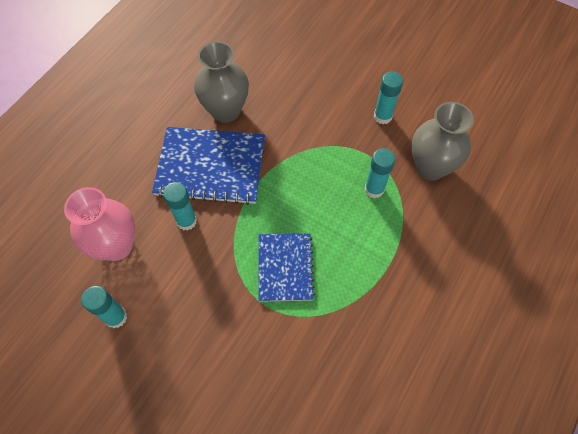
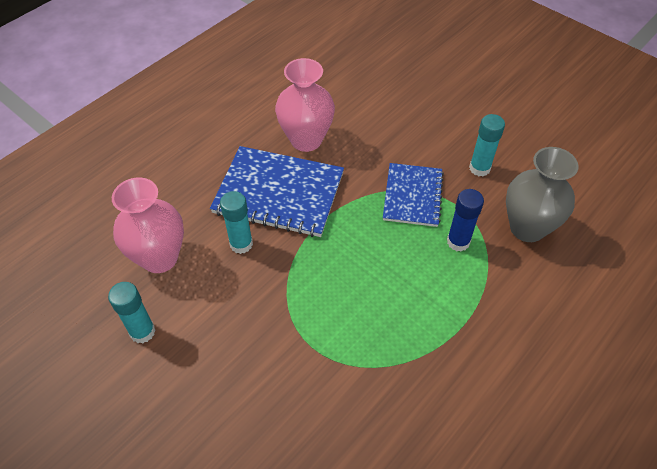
camera: 10 degrees right, 10 degrees down
(225, 110) = (306, 140): grey vase -> pink vase
(285, 267) = (341, 309): blue notebook -> blue notebook (412, 196)
(374, 189) = (458, 242): turquoise glue stick -> blue glue stick

